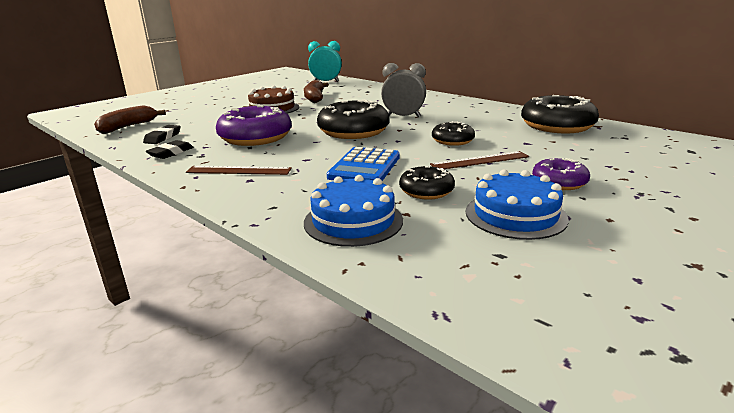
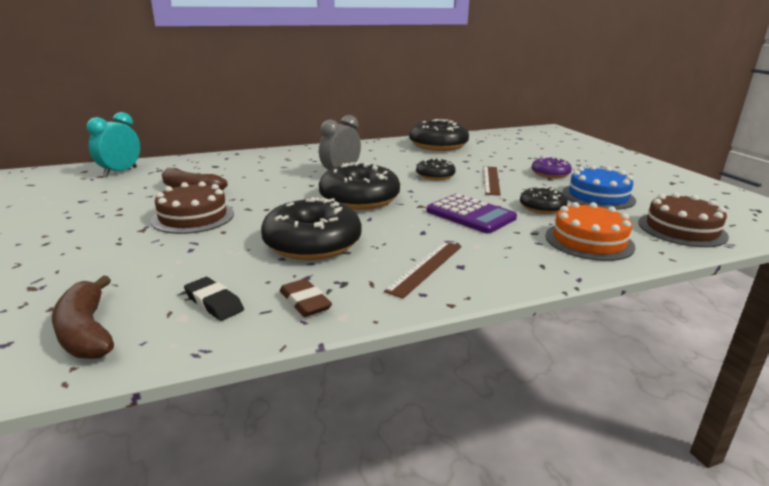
camera: 65 degrees left, 0 degrees up
(171, 153) = (305, 302): black eraser -> brown eraser
(255, 137) = (312, 243): purple donut -> black donut
(353, 221) = (589, 241): blue cake -> orange cake
(364, 167) = (470, 215): blue calculator -> purple calculator
(460, 275) = (681, 229): none -> brown cake

